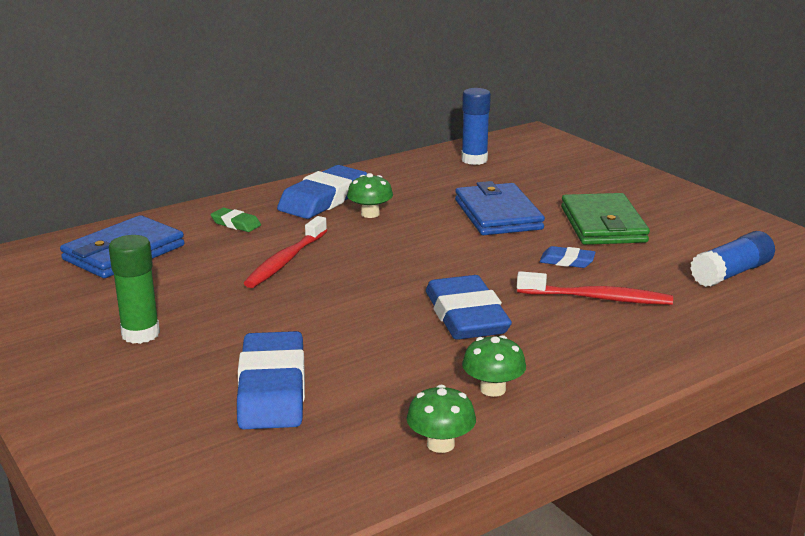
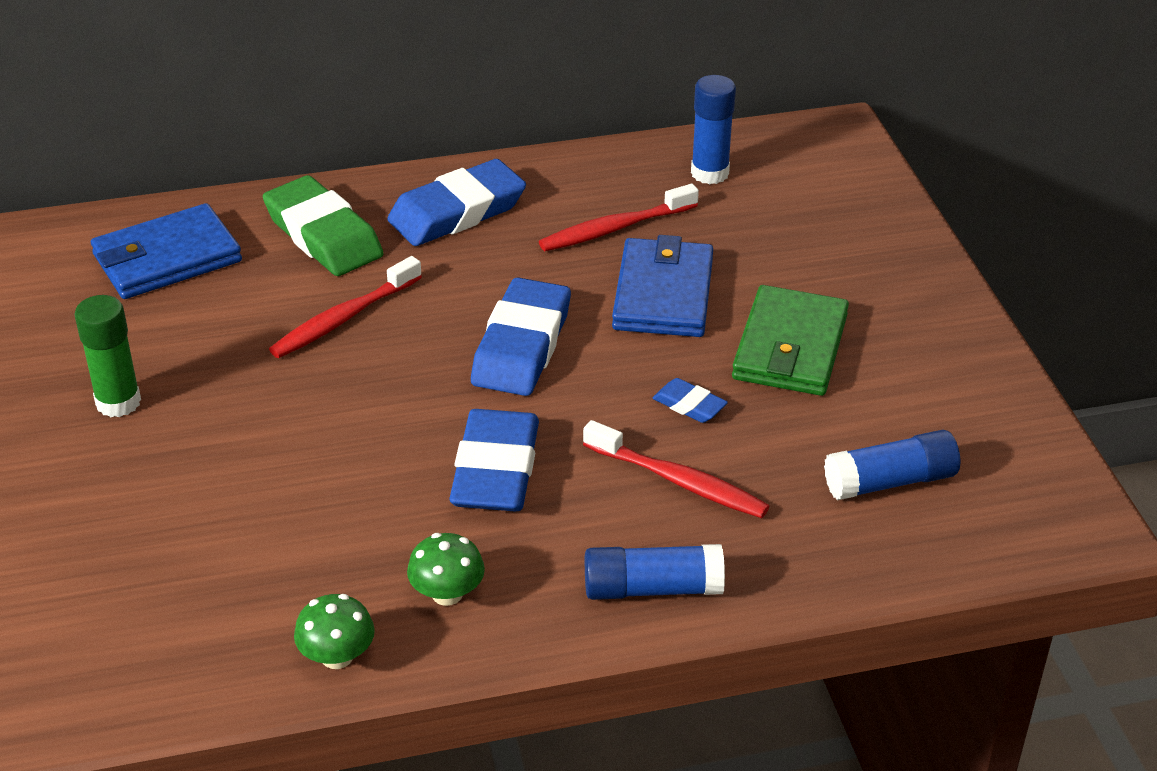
camera: 20 degrees right, 15 degrees up
(236, 224) = (323, 235): green eraser -> green eraser, size x2.10
(272, 389) = (210, 525): blue eraser -> blue eraser (521, 346)
(370, 214) = (499, 254): green mushroom -> none
(437, 191) = (615, 228): none -> red toothbrush
(636, 355) = (652, 588): none -> blue glue stick

